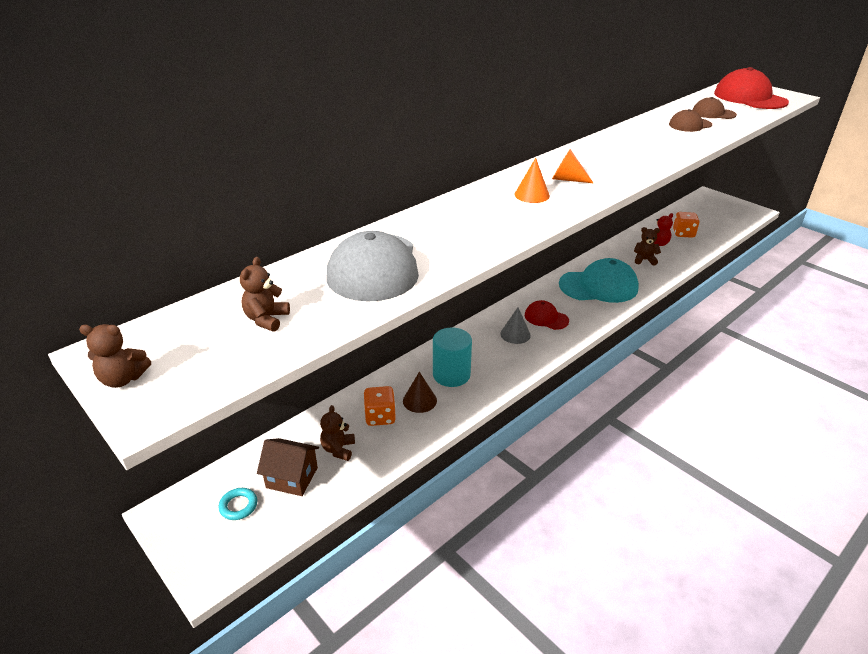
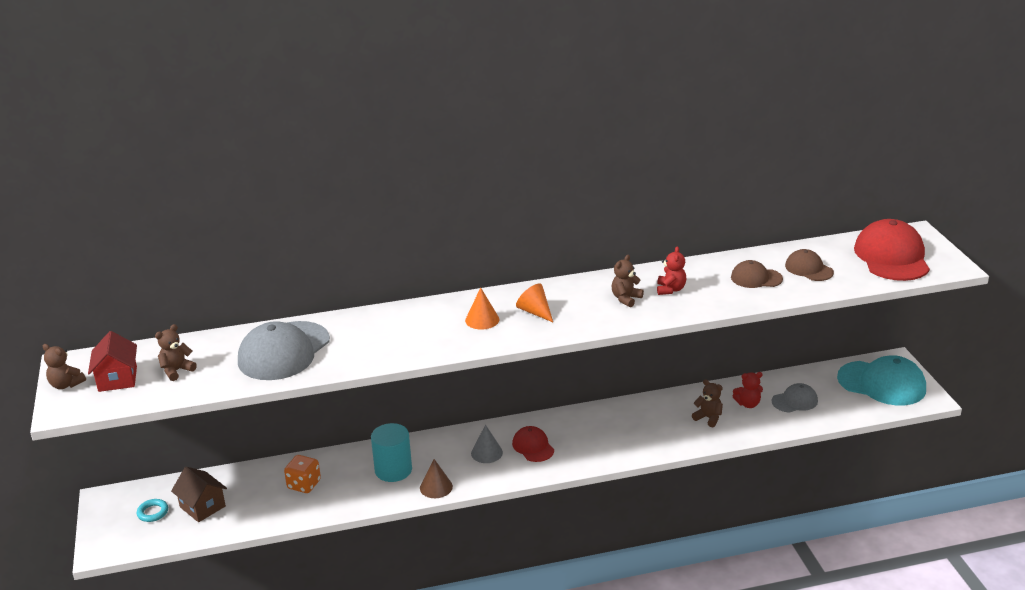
camera: 30 degrees right, 5 degrees down
(194, 350) = (117, 379): none -> red house
(338, 449) = (251, 498): brown teddy bear -> brown teddy bear (626, 299)
(419, 400) = (346, 482): brown cone -> brown cone (436, 487)
(598, 286) = (623, 431): turquoise cap -> turquoise cap (882, 383)
(644, 143) = (670, 289): none -> red teddy bear
(683, 233) = (794, 401): orange dice -> grey cap

